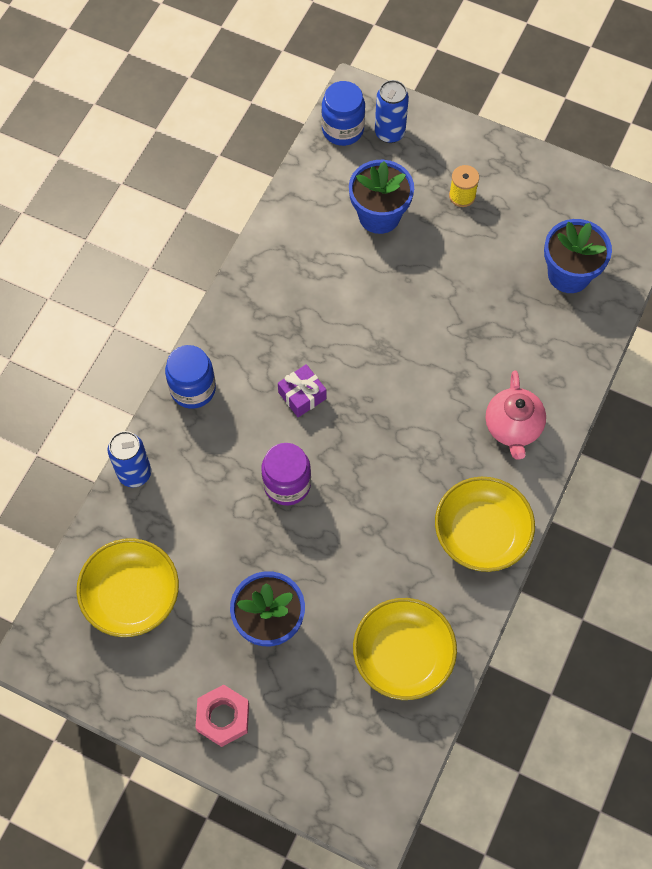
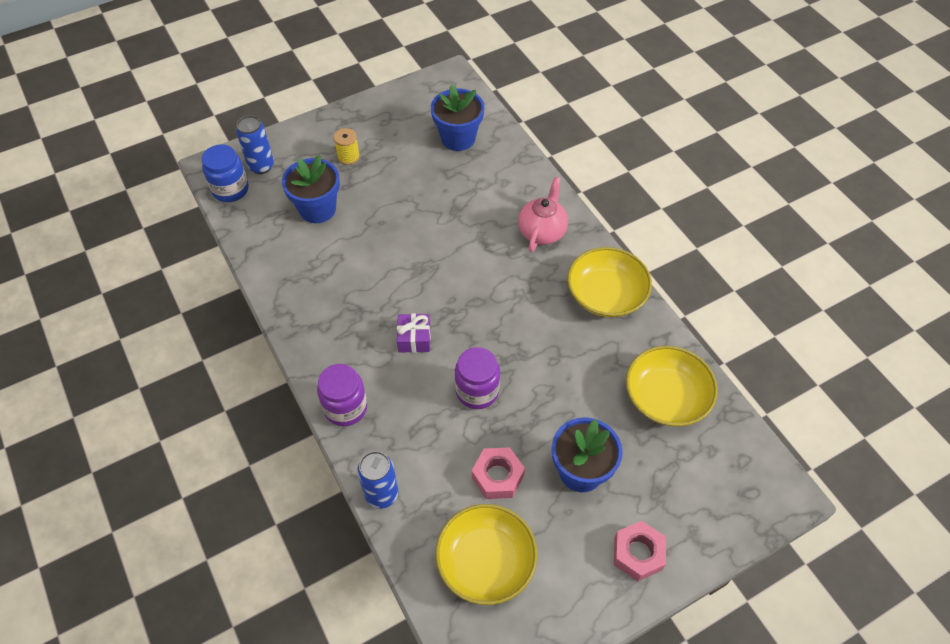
camera: 55 degrees left, 10 degrees down
(193, 389) = (345, 408): blue jar -> purple jar
(215, 555) = (497, 476): none -> pink nut
(512, 427) = (542, 231): pink teapot -> pink teapot turned 105 degrees counterclockwise

